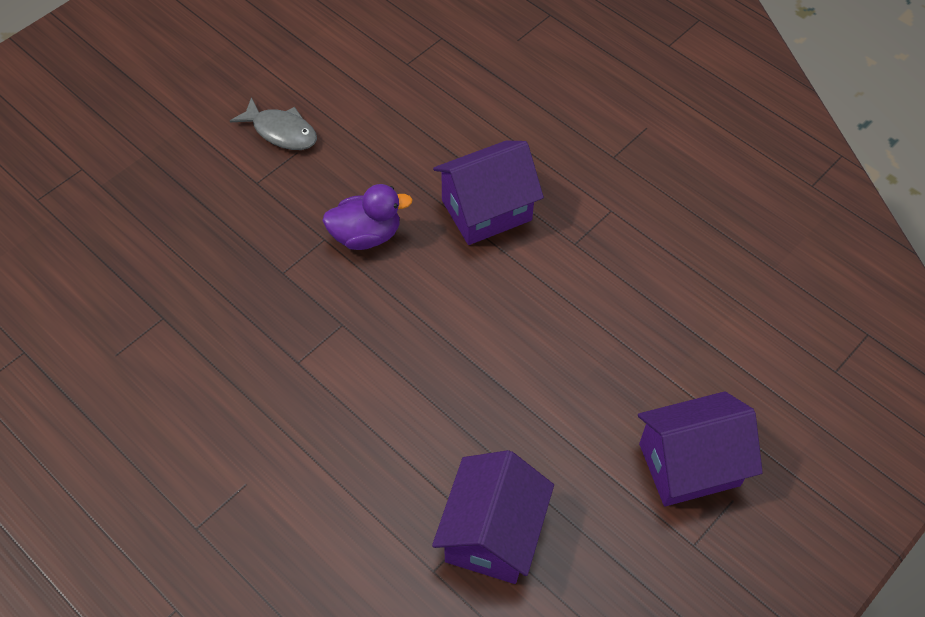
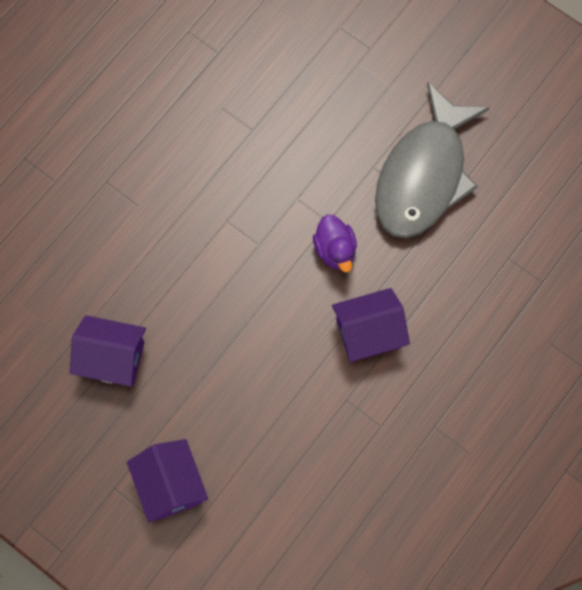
camera: 85 degrees right, 15 degrees up
(281, 131) = (424, 175): grey fish -> grey fish, size x2.40
(486, 210) = (368, 333): purple house -> purple house turned 75 degrees counterclockwise

